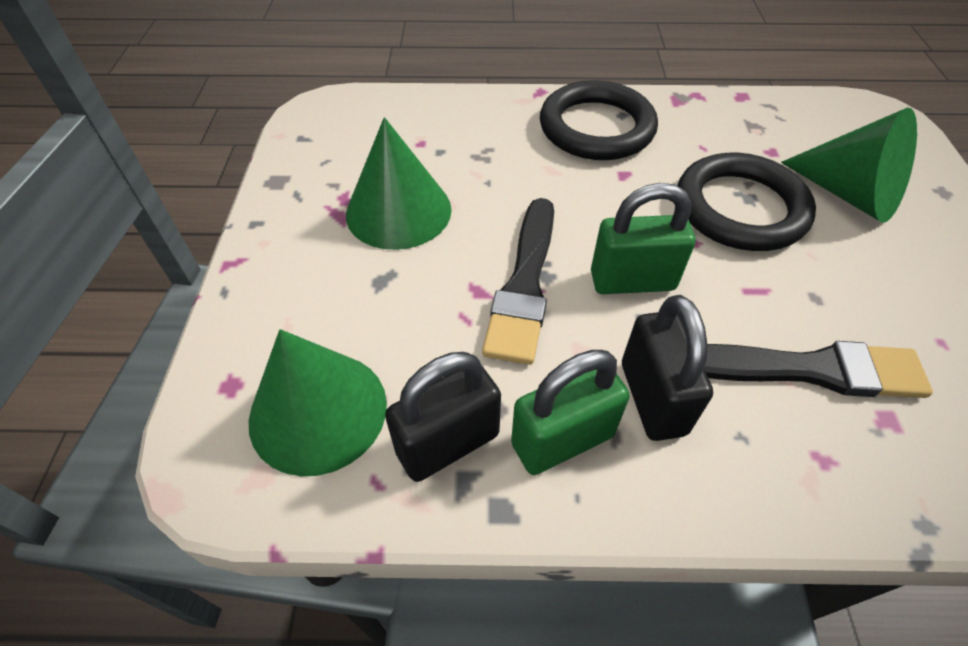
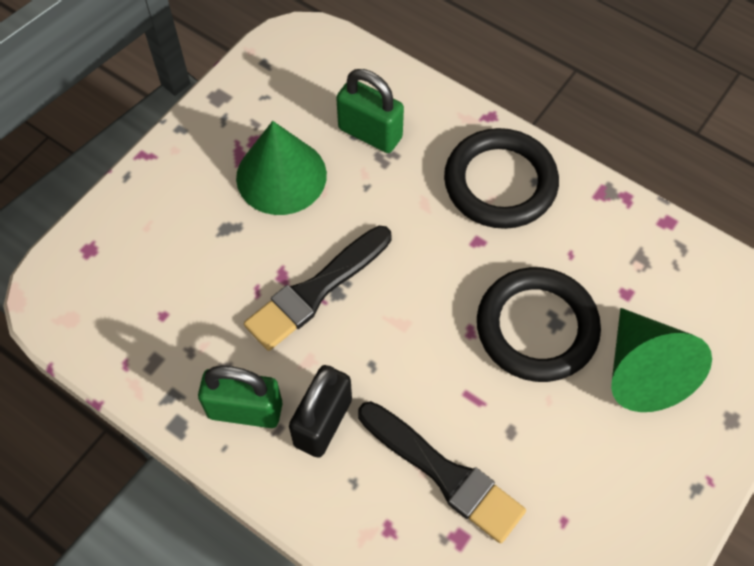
camera: 35 degrees right, 10 degrees up
(318, 411) = (124, 299): green cone -> none
(448, 443) = (180, 368): black padlock -> none
(632, 281) = (392, 335): green padlock -> green padlock (370, 133)

